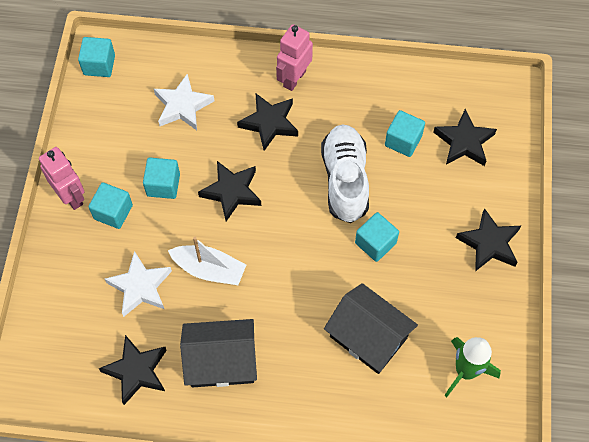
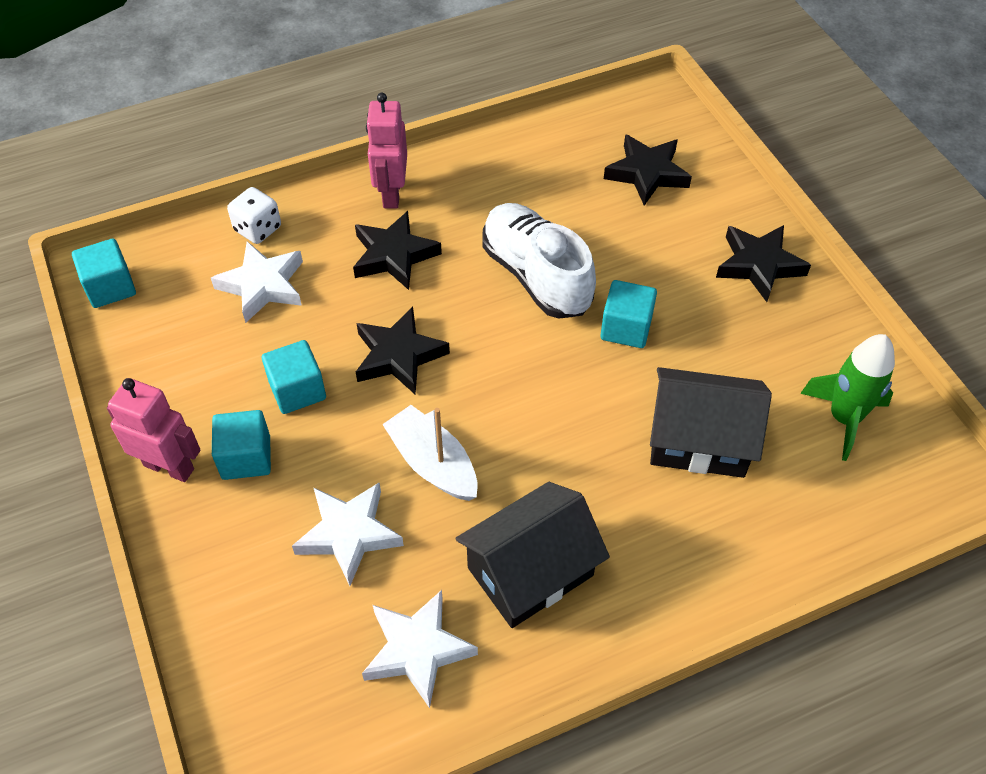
camera: 30 degrees left, 10 degrees down
(136, 371) = (417, 650): black star -> white star
(201, 65) = (258, 229): none -> white dice
(209, 269) = (433, 463): white boat -> white boat turned 120 degrees counterclockwise
(403, 141) = (575, 203): turquoise cube -> none

